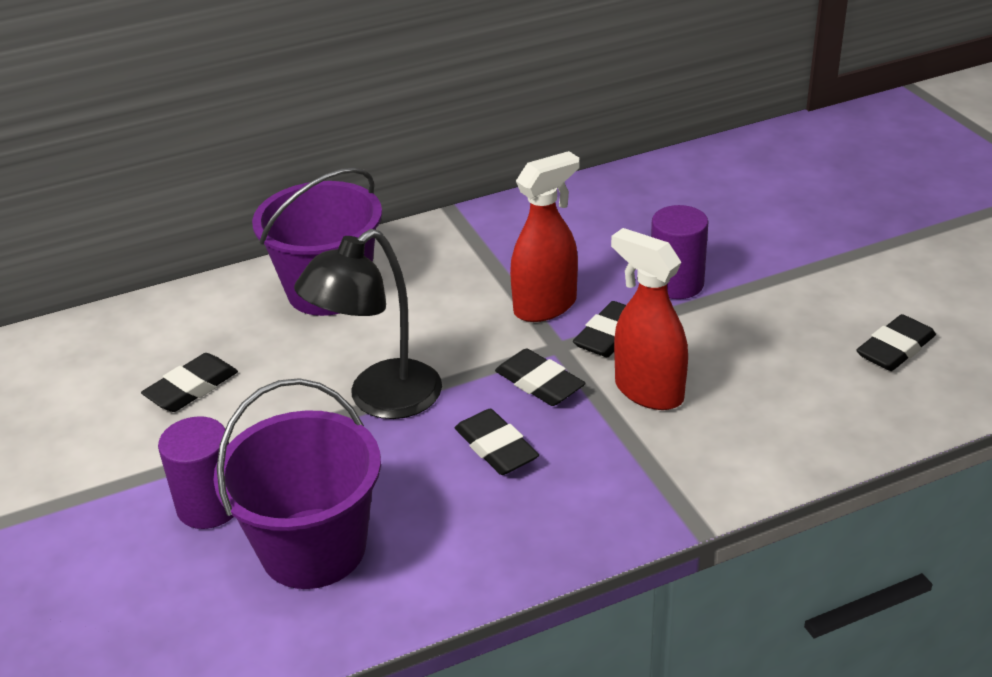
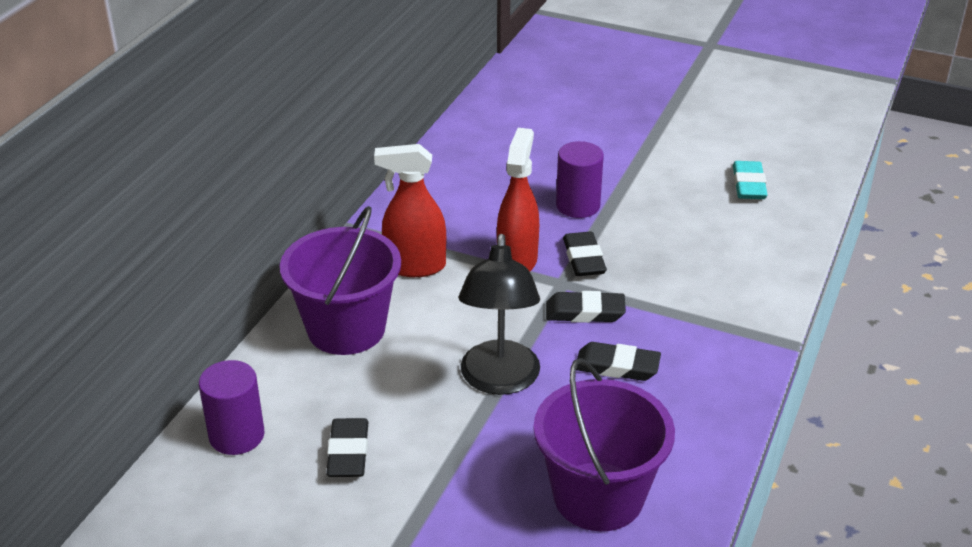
camera: 45 degrees left, 0 degrees up
(209, 506) = (489, 517): purple cylinder -> purple cylinder (237, 435)
(648, 391) = (655, 281): red spray bottle -> red spray bottle (414, 266)
(895, 348) = (748, 185): black eraser -> turquoise eraser

